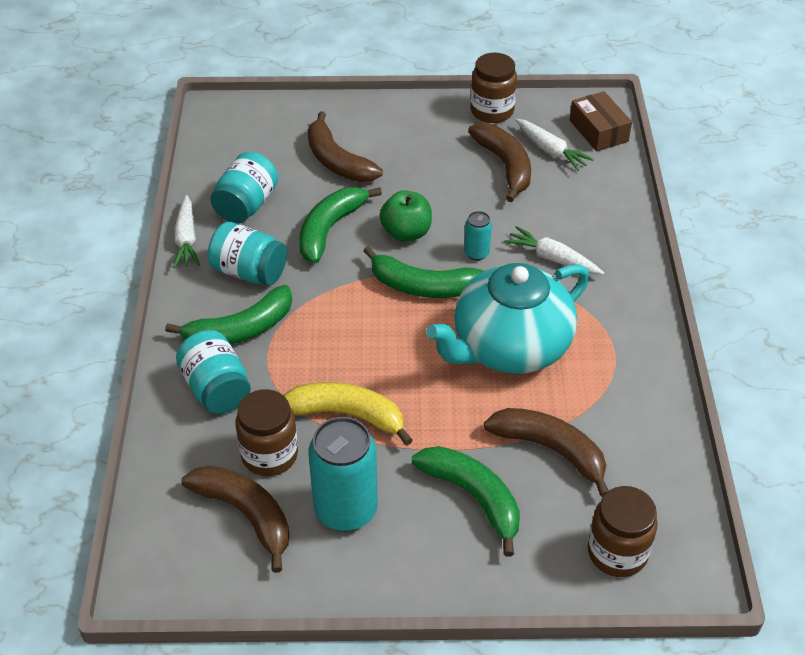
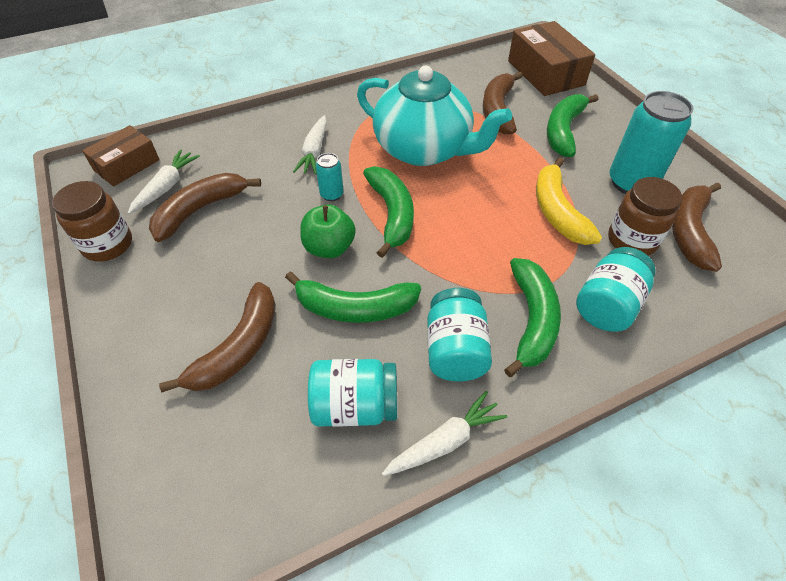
camera: 115 degrees left, 5 degrees up
(240, 330) = (531, 320): green banana -> green banana turned 60 degrees clockwise
(617, 552) = (545, 73): brown jar -> brown box

